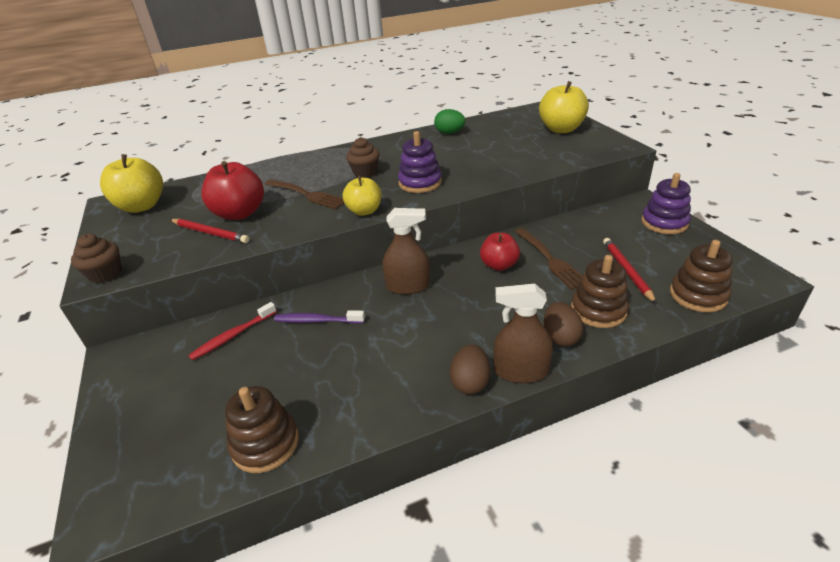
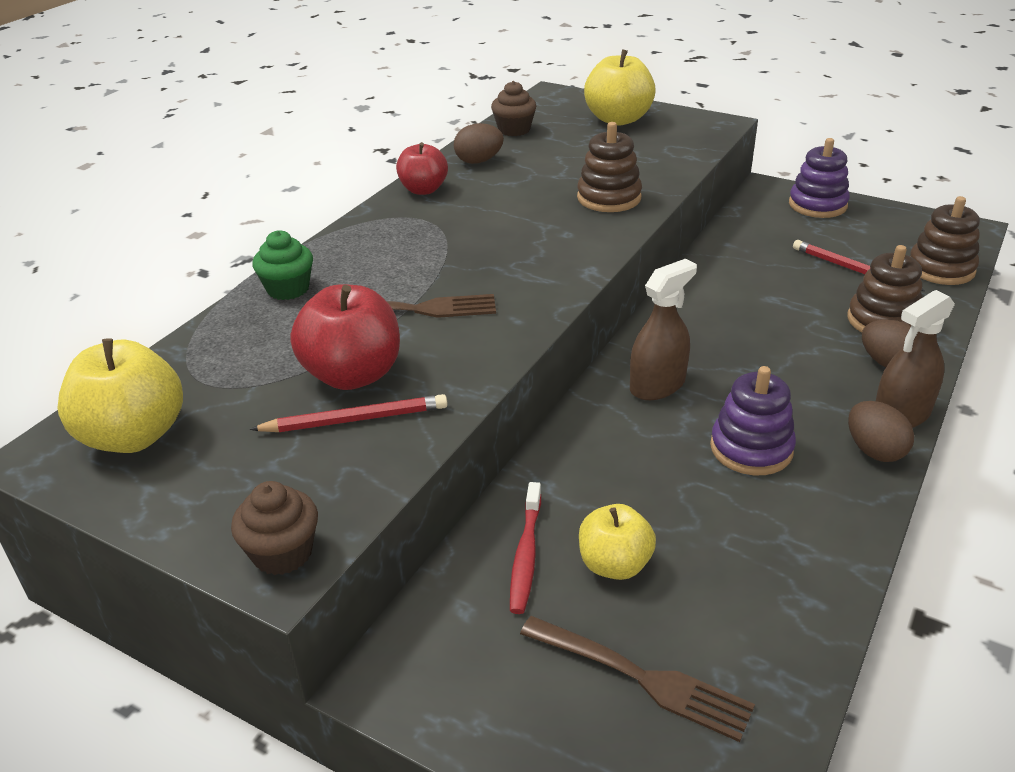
camera: 40 degrees left, 0 degrees up
(265, 444) = (772, 637): brown stacking toy -> brown stacking toy (609, 198)
(277, 167) = (288, 289): none -> green cupcake
(317, 321) = (610, 478): purple toothbrush -> none
(364, 211) = (542, 301): yellow apple -> yellow apple (614, 564)
(365, 172) = (449, 251): brown cupcake -> brown cupcake (514, 130)
(420, 183) = (553, 240): purple stacking toy -> purple stacking toy (751, 448)
(449, 133) = (479, 161): green egg -> brown egg
(499, 265) = (723, 316): red apple -> red apple (423, 190)
(549, 259) = (764, 287): brown fork -> brown fork (640, 678)

